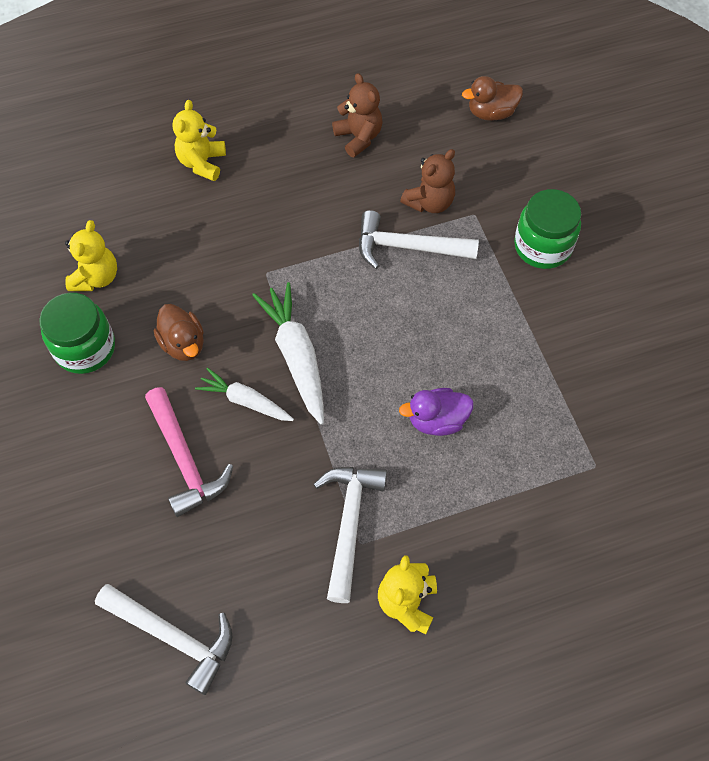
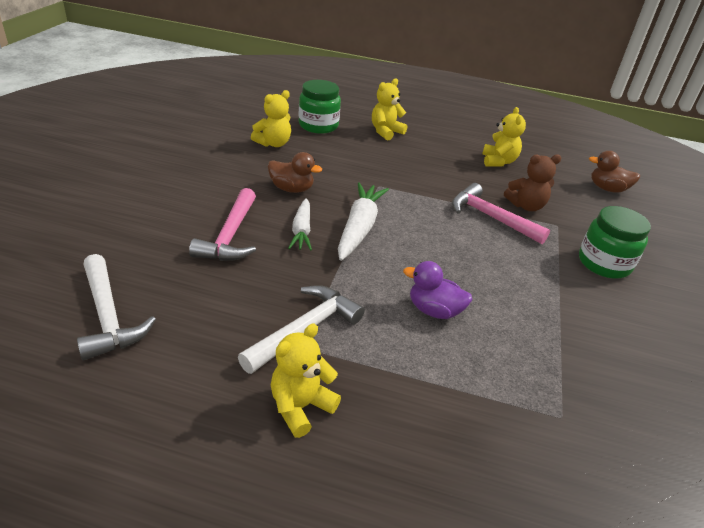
camera: 30 degrees right, 25 degrees down
(85, 348) = (232, 164): green jar -> green jar (318, 126)
(183, 344) = (292, 189): brown duck -> brown duck turned 75 degrees counterclockwise
(245, 401) = (301, 230): white carrot -> white carrot turned 150 degrees counterclockwise
(358, 137) = (498, 161): brown teddy bear -> yellow teddy bear
(408, 247) = (491, 218): white hammer -> pink hammer

